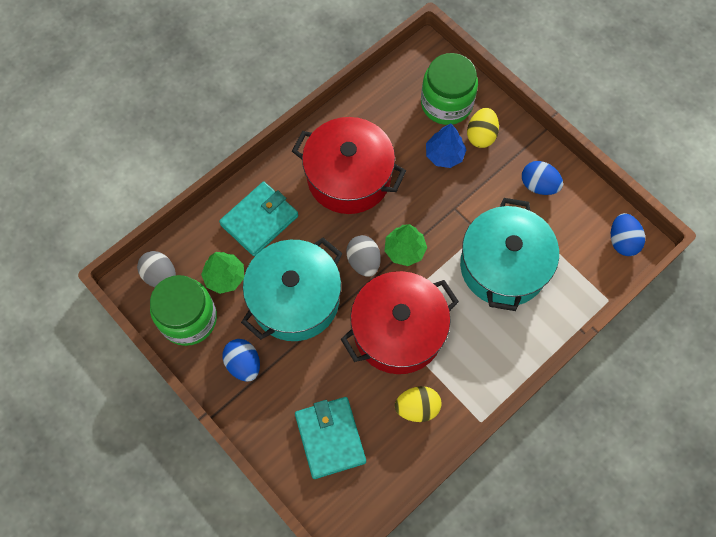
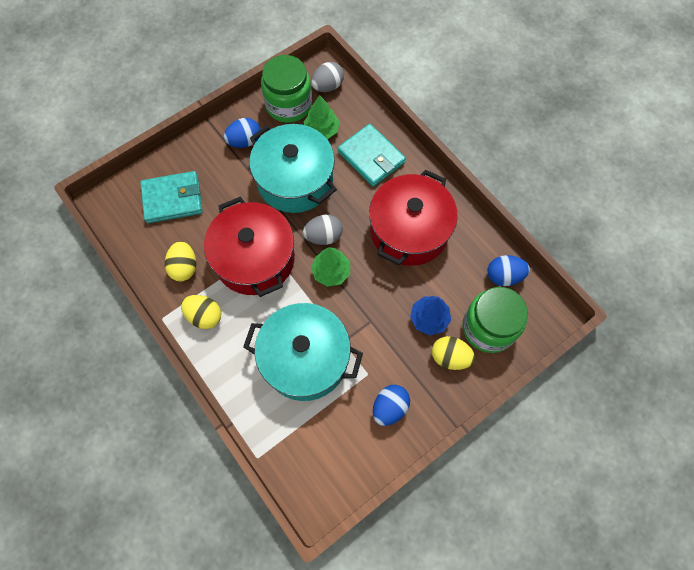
camera: 95 degrees right, 0 degrees up
(472, 375) = (204, 316): none -> yellow egg
(622, 241) = (319, 486): blue egg -> blue egg (504, 276)

